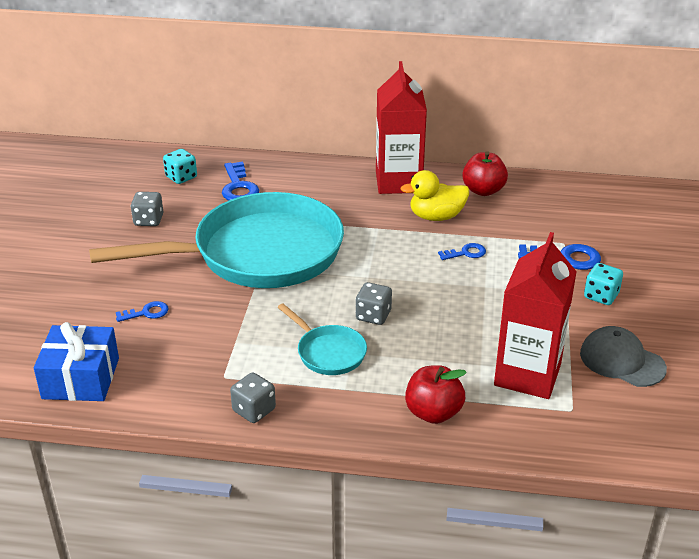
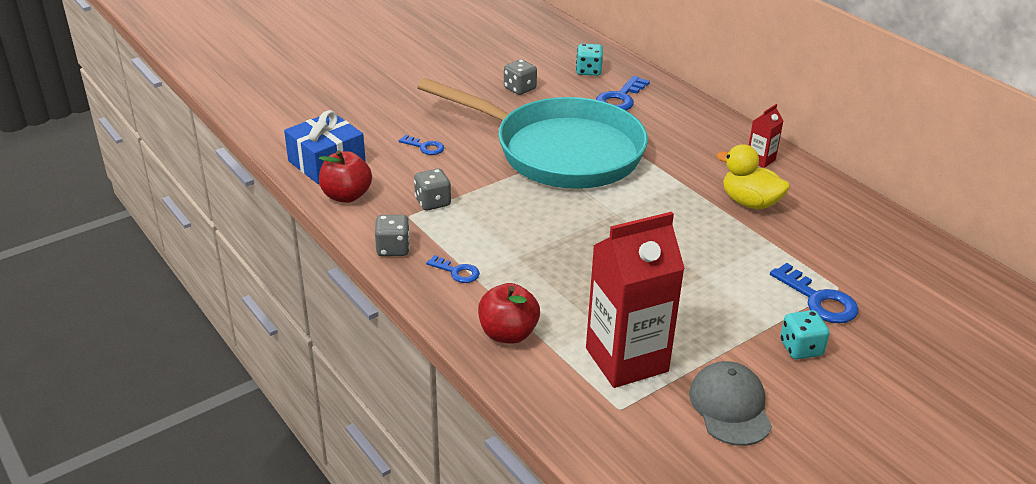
camera: 45 degrees right, 0 degrees up
(328, 352) = (501, 245): turquoise pan -> none
(373, 316) = (575, 242): grey dice -> grey dice (433, 202)
(398, 182) = (760, 160): red carton -> red carton, size x0.44
(466, 253) = (729, 243): blue key -> blue key (457, 272)
(483, 190) = (831, 206): red apple -> red apple (346, 196)

